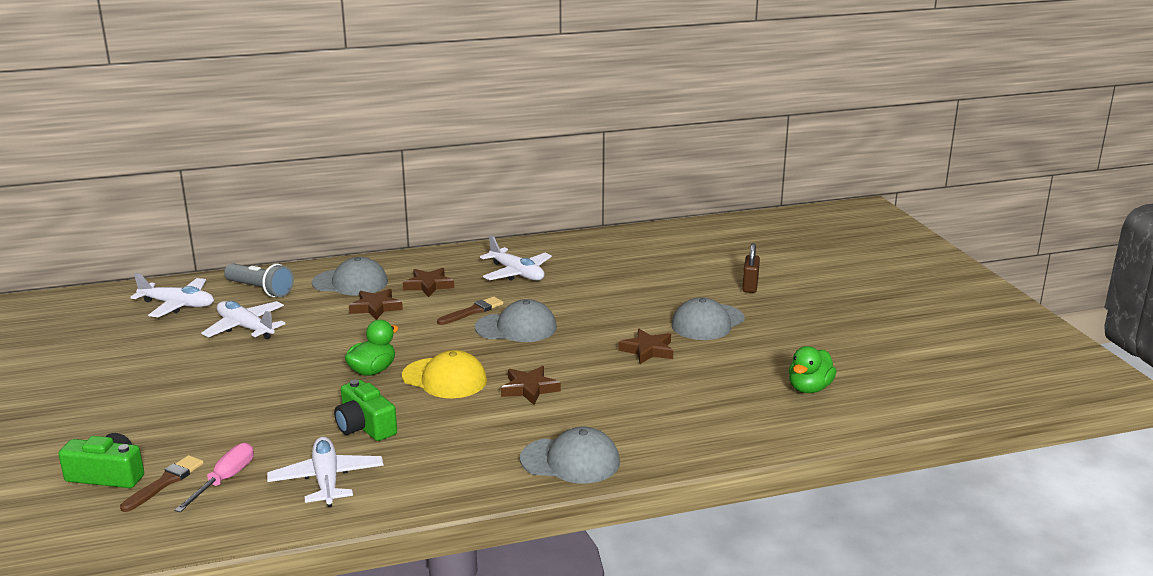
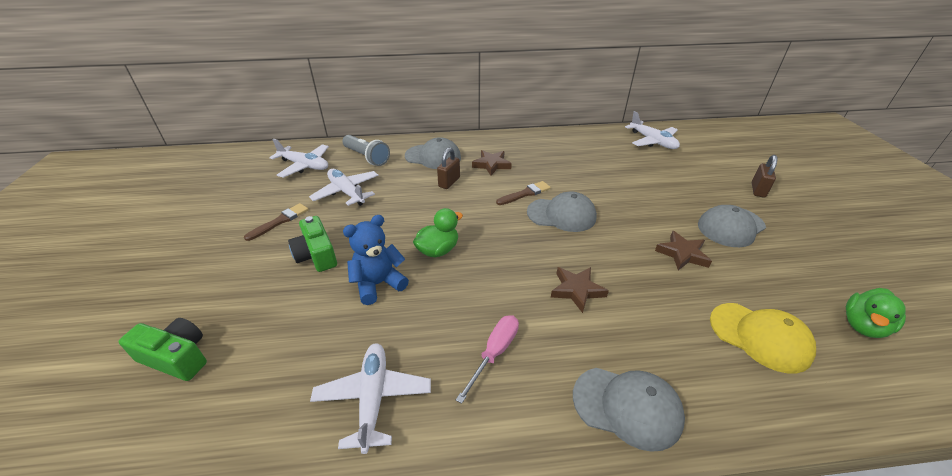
camera: 10 degrees right, 15 degrees up
(165, 482) = (222, 376): brown brush -> brown brush (280, 221)
(225, 480) = (277, 382): pink screwdriver -> pink screwdriver (494, 353)
(309, 404) = (378, 284): none -> blue teddy bear
(365, 426) = (422, 321): green camera -> green camera (316, 255)
(376, 307) = (449, 182): brown star -> brown padlock
(444, 378) = (499, 267): yellow cap -> yellow cap (760, 337)
(517, 273) = (560, 159): white plane -> white plane (652, 141)

